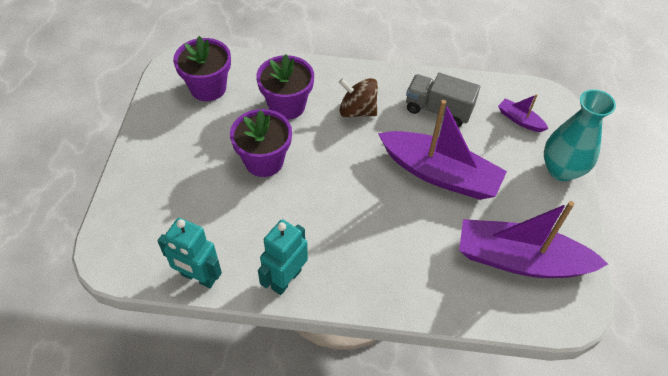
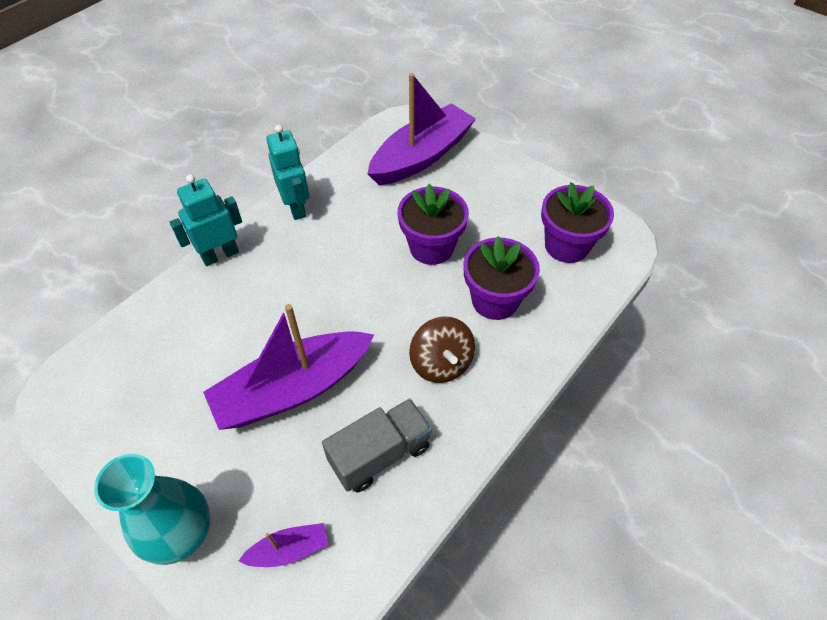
camera: 125 degrees right, 0 degrees up
(198, 277) = (347, 160): turquoise robot -> turquoise robot (220, 255)
(357, 111) = (441, 363): brown spinning top -> brown spinning top turned 105 degrees clockwise
(520, 260) = (140, 390): purple boat -> purple boat (421, 156)

